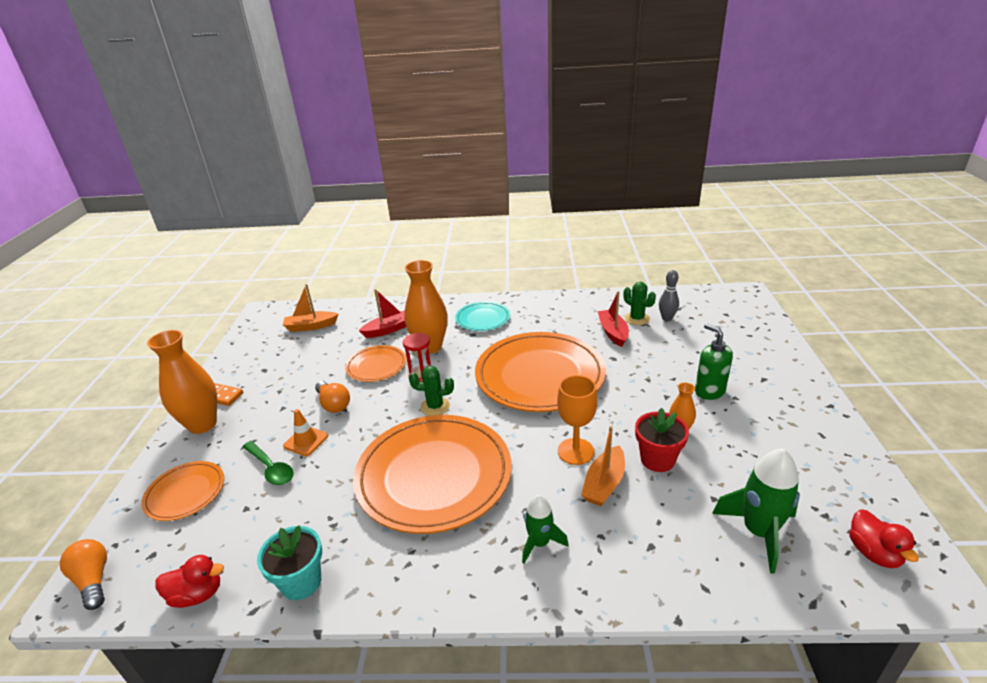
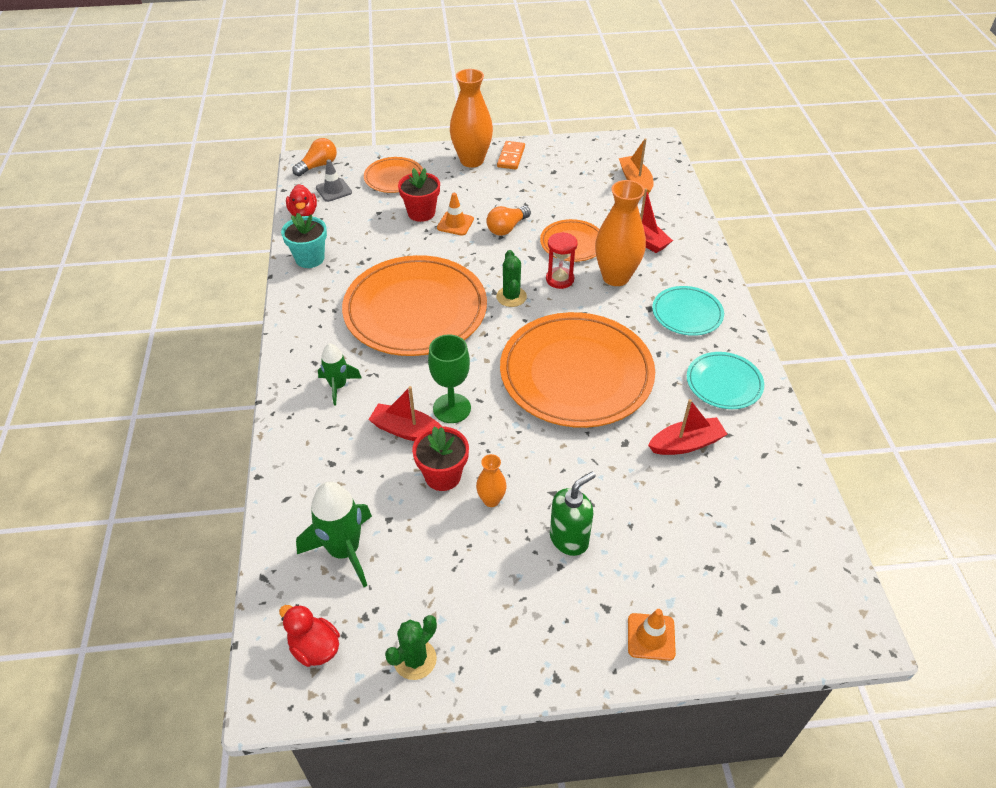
camera: 80 degrees right, 15 degrees up
(166, 558) = (333, 190): none -> grey traffic cone
(271, 468) = (421, 213): green spoon -> red flower pot
(556, 312) = (724, 383): none -> turquoise plate
(575, 451) = (452, 408): orange goblet -> green goblet
(604, 484) = (407, 431): orange boat -> red boat
(637, 319) = (730, 472): green cactus -> green cactus (415, 659)
(667, 318) = (741, 509): grey bowling pin -> none
(779, 362) = (651, 637): none -> orange traffic cone
(873, 553) = (314, 647): red duck -> red duck turned 60 degrees clockwise

